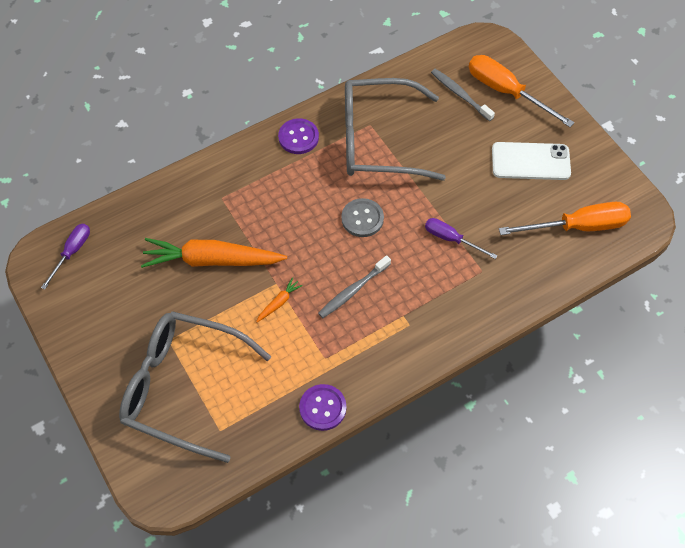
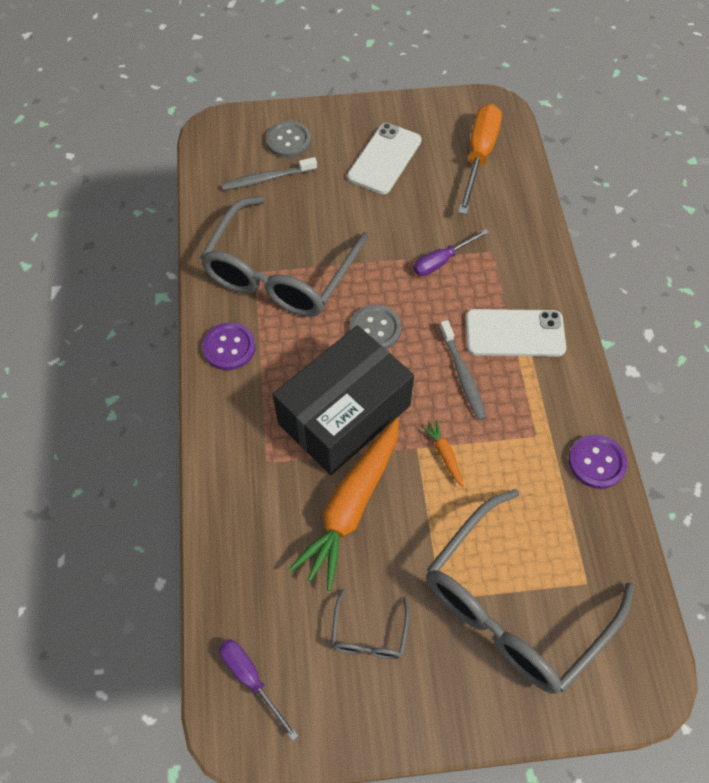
camera: 65 degrees left, 0 degrees up
(126, 306) = (369, 634): none -> grey glasses
(280, 228) = (344, 414): none -> black box
(410, 313) = (514, 333): none -> white phone
(506, 92) = (288, 141): orange screwdriver -> grey button

